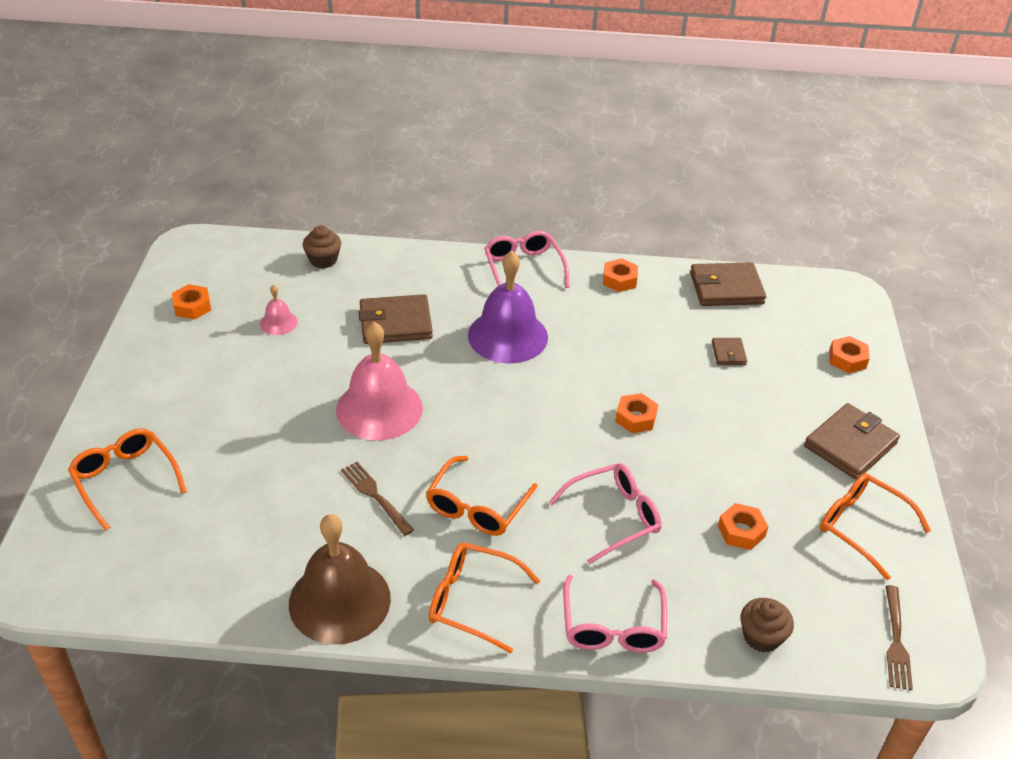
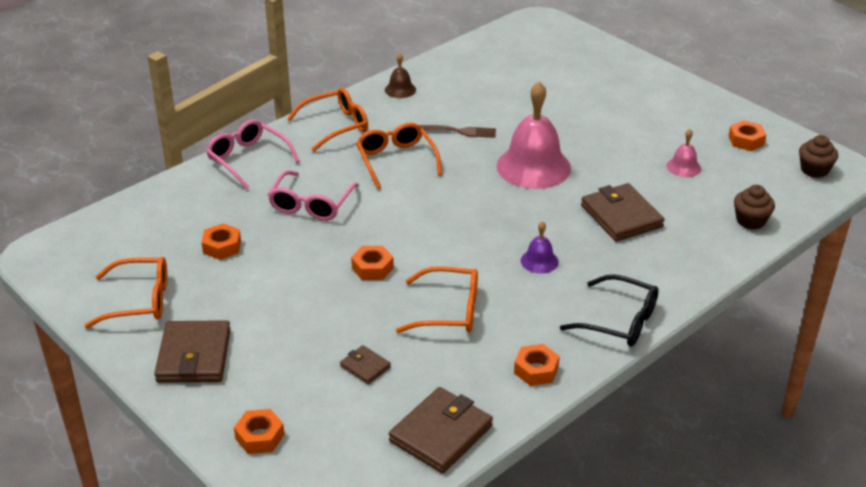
camera: 135 degrees right, 5 degrees down
(124, 479) = (586, 63): orange glasses -> orange glasses (450, 311)
(339, 601) = (400, 89): brown bell -> brown bell, size x0.46
(395, 323) = (621, 216): brown wallet -> brown wallet turned 60 degrees counterclockwise
(508, 336) = (539, 261): purple bell -> purple bell, size x0.46
(523, 268) = (620, 321): pink glasses -> black glasses
(761, 636) = (157, 203): brown cupcake -> brown cupcake (814, 170)
(896, 641) = (69, 249): brown fork -> none

